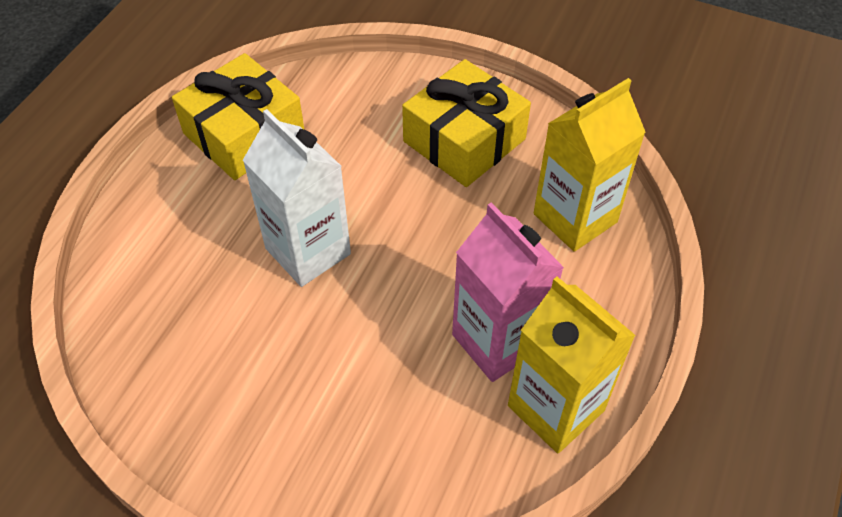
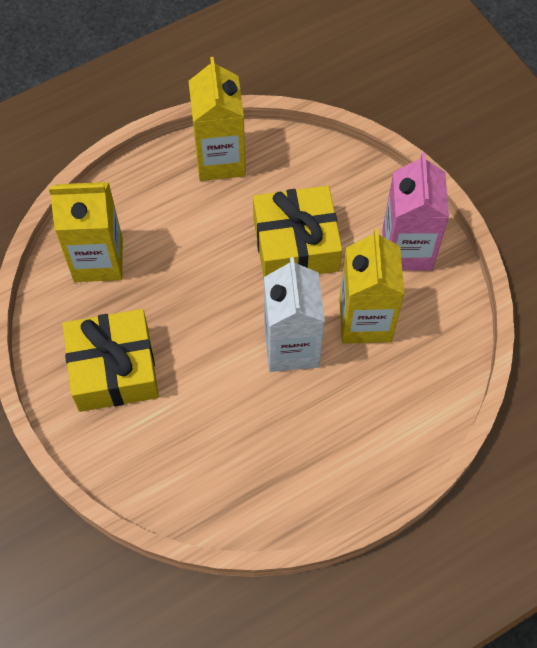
camera: 145 degrees left, 10 degrees up
(243, 322) = (365, 320): none -> yellow carton
(244, 134) = (272, 486): yellow gift -> yellow gift (296, 244)
(497, 341) = (219, 213): pink carton -> pink carton (407, 249)

